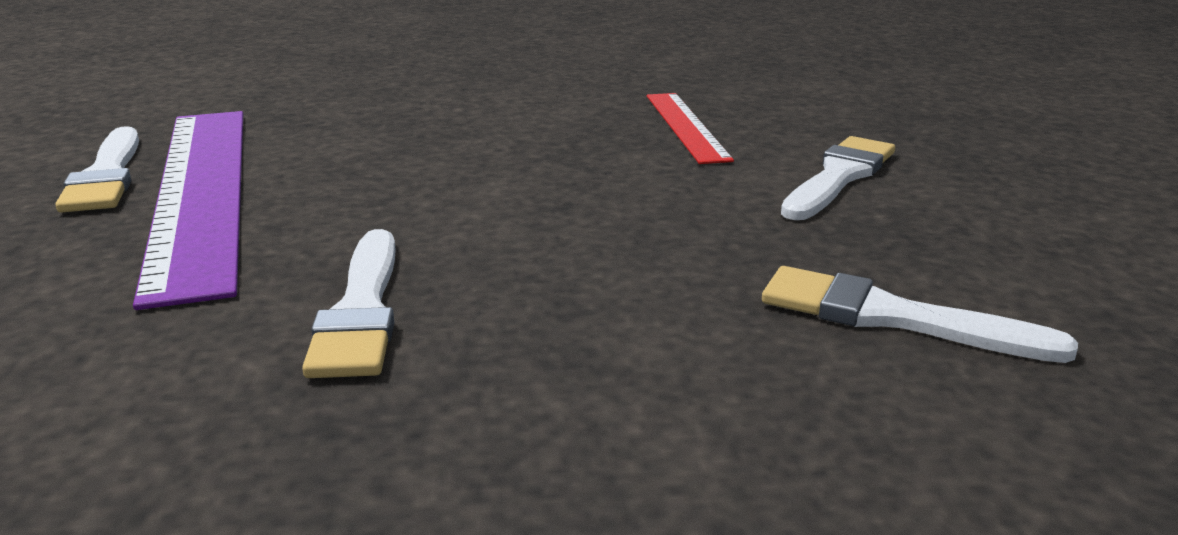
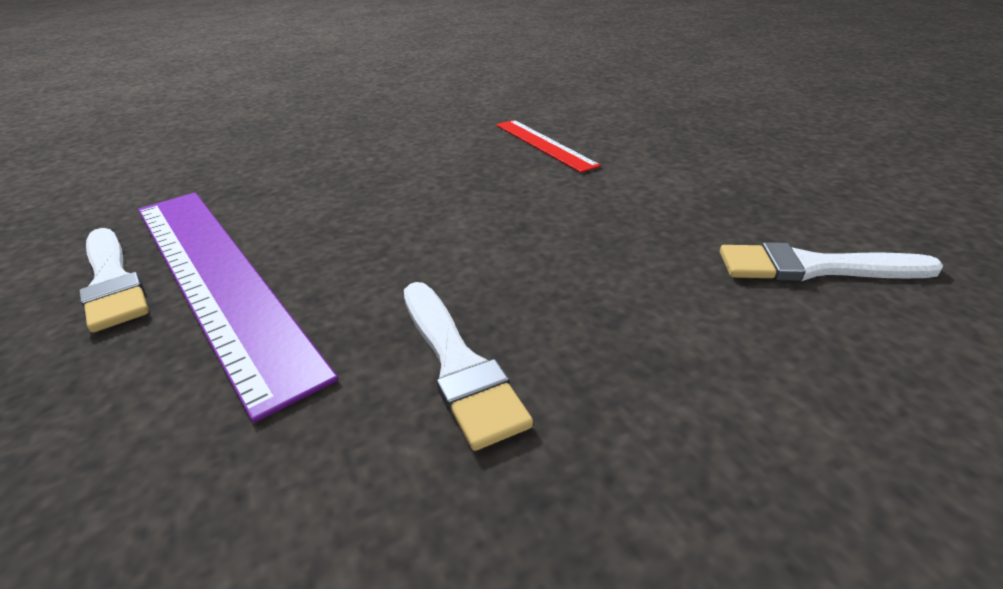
camera: 20 degrees left, 10 degrees up
(839, 177) = (675, 165): white brush -> none

